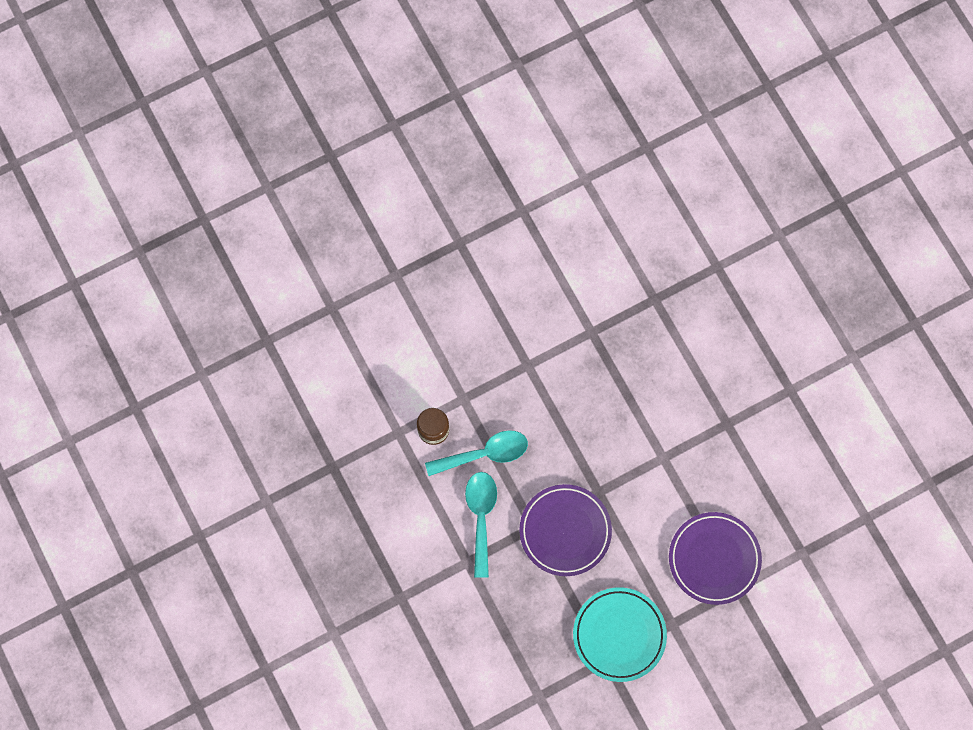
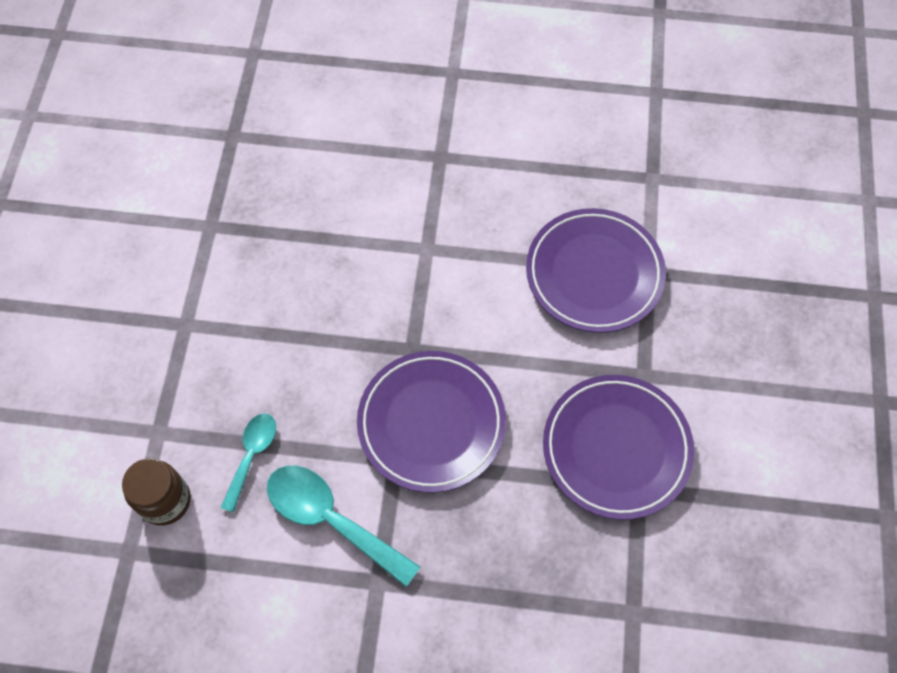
camera: 55 degrees left, 10 degrees down
(484, 454) = (252, 456): turquoise spoon -> turquoise spoon, size x0.60
(619, 635) = (616, 448): turquoise plate -> purple plate

